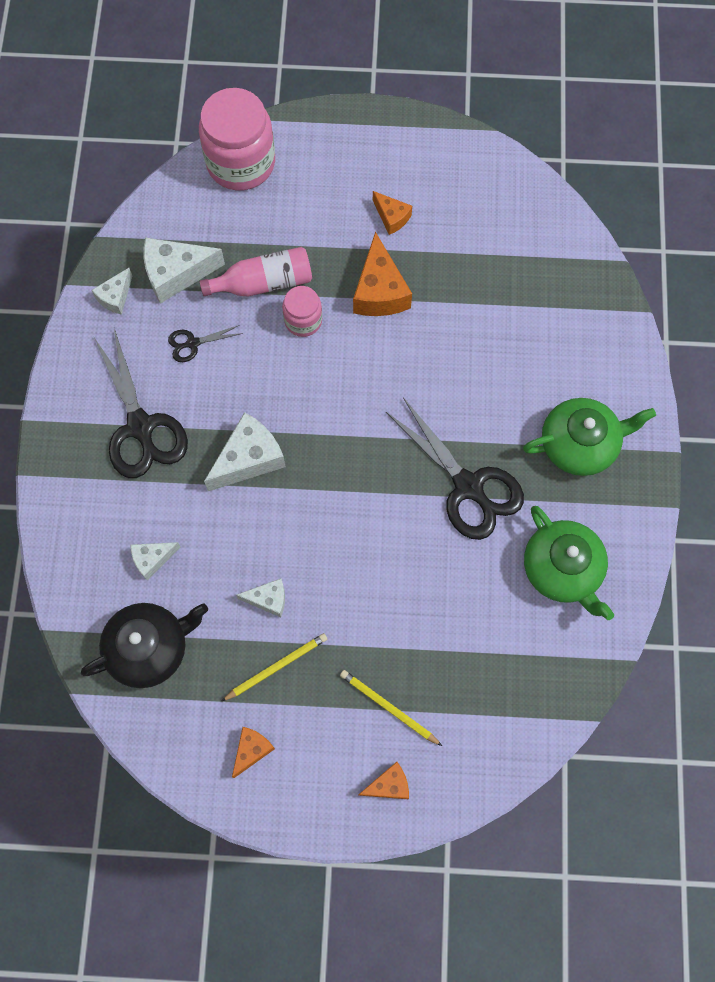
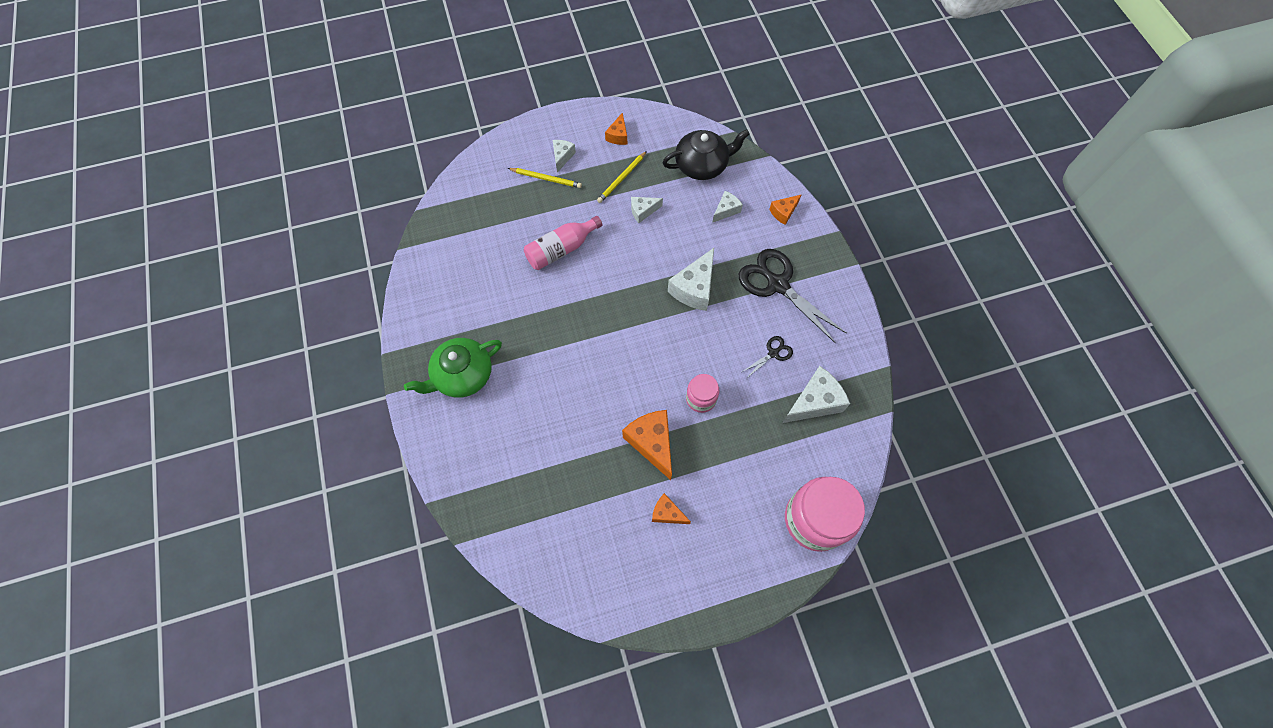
camera: 160 degrees right, 5 degrees down
(115, 297) = (848, 368): white cheese -> white cheese (562, 157)
(149, 648) = (702, 165): black teapot -> black teapot turned 150 degrees counterclockwise
(263, 283) = (744, 418): pink bottle -> pink bottle (561, 249)
(389, 785) = (533, 143): orange cheese -> orange cheese (783, 212)
(468, 486) = (536, 319): black scissors -> none
(563, 569) = (456, 287): green teapot -> none

